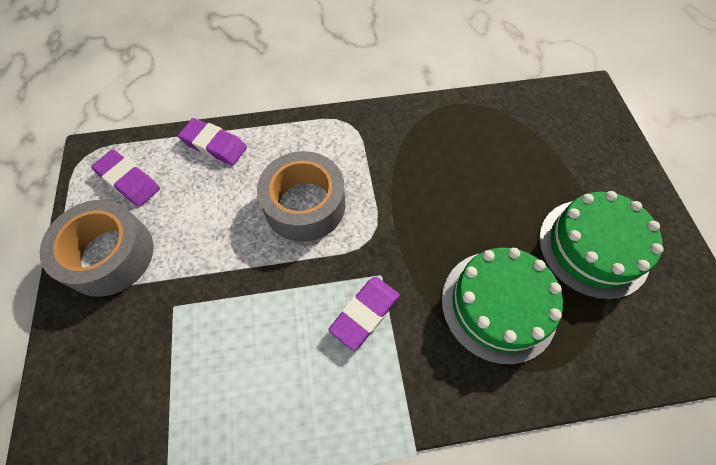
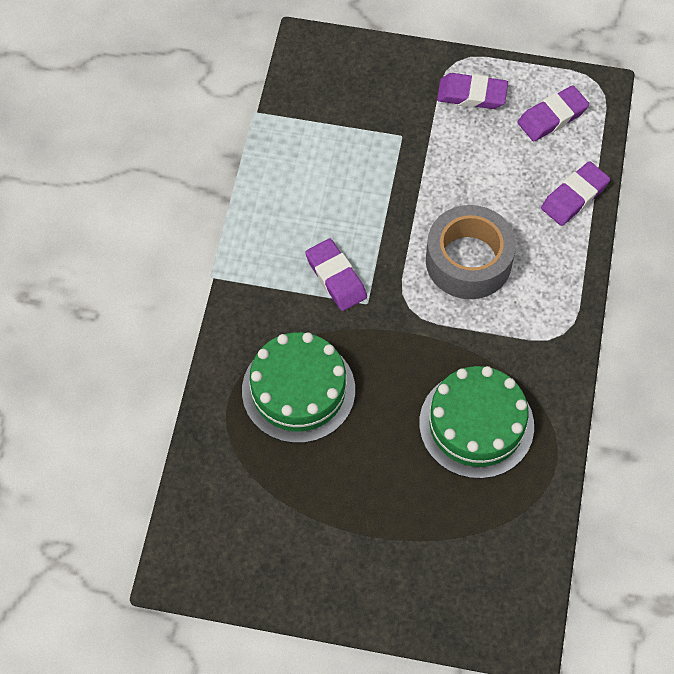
camera: 110 degrees right, 0 degrees up
(109, 255) = (471, 95): grey tape -> purple eraser
(593, 247) = (319, 508): green cake -> green cake (476, 424)

